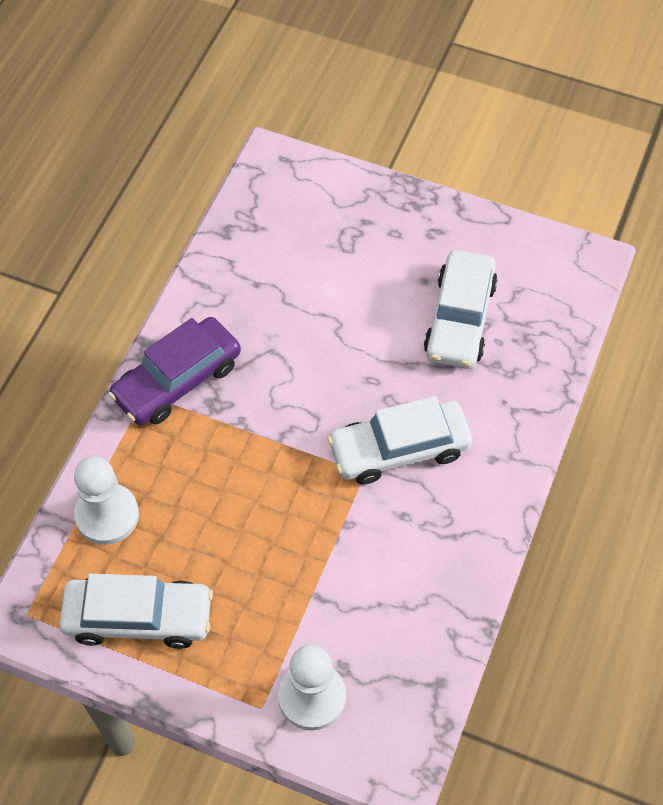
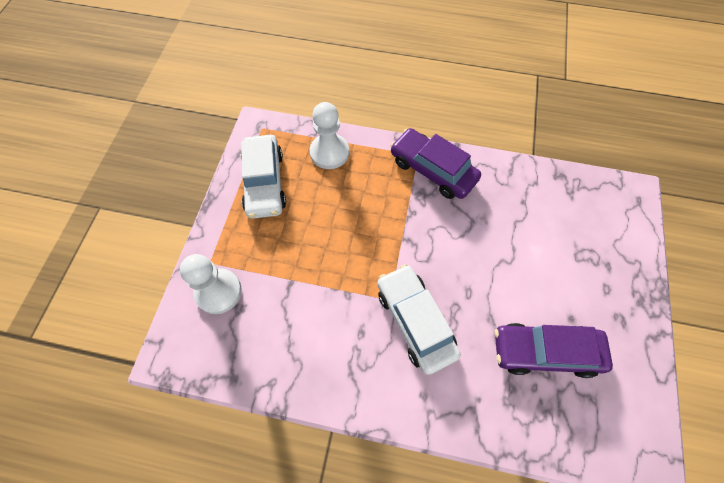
camera: 80 degrees right, 5 degrees up
(459, 319) = (545, 351): white car -> purple car

